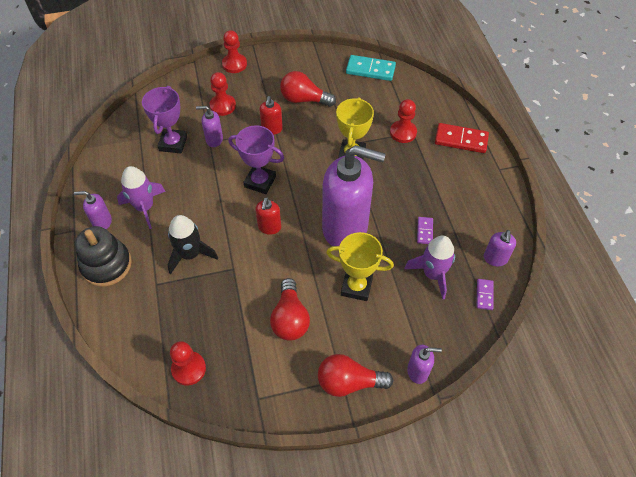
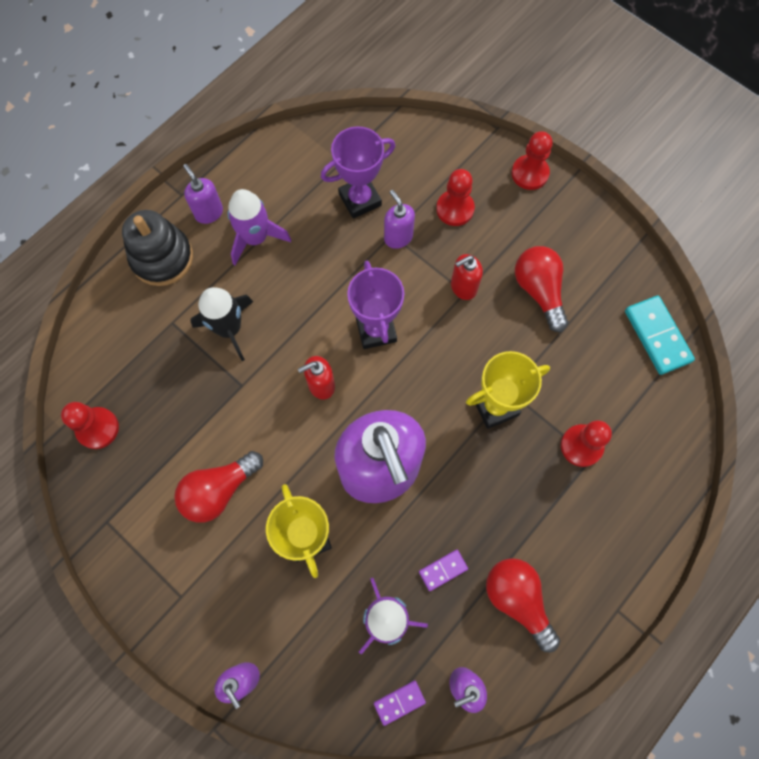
camera: 55 degrees right, 15 degrees up
(349, 382) = (182, 607): red light bulb -> red light bulb (517, 599)
(461, 140) = (629, 529): red domino -> none

